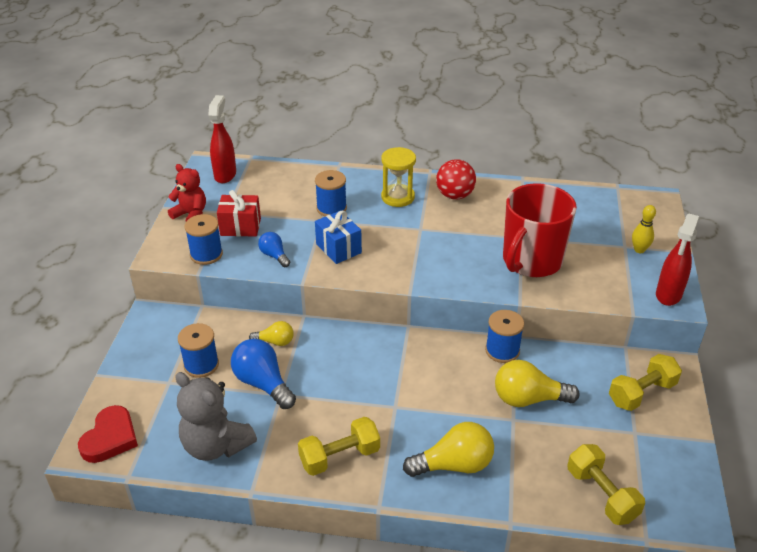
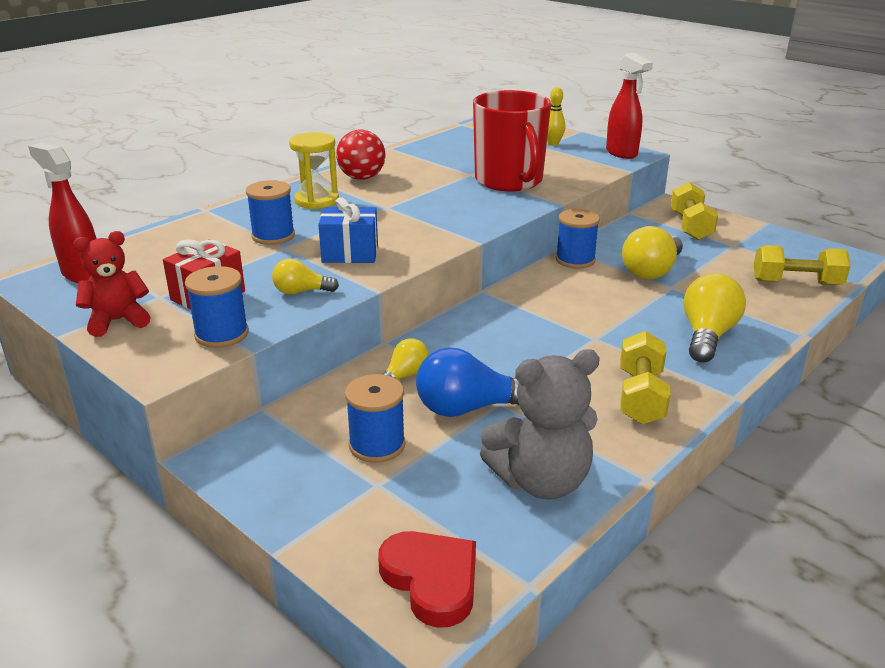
camera: 55 degrees left, 10 degrees down
(274, 256) = (301, 292): blue light bulb -> yellow light bulb

